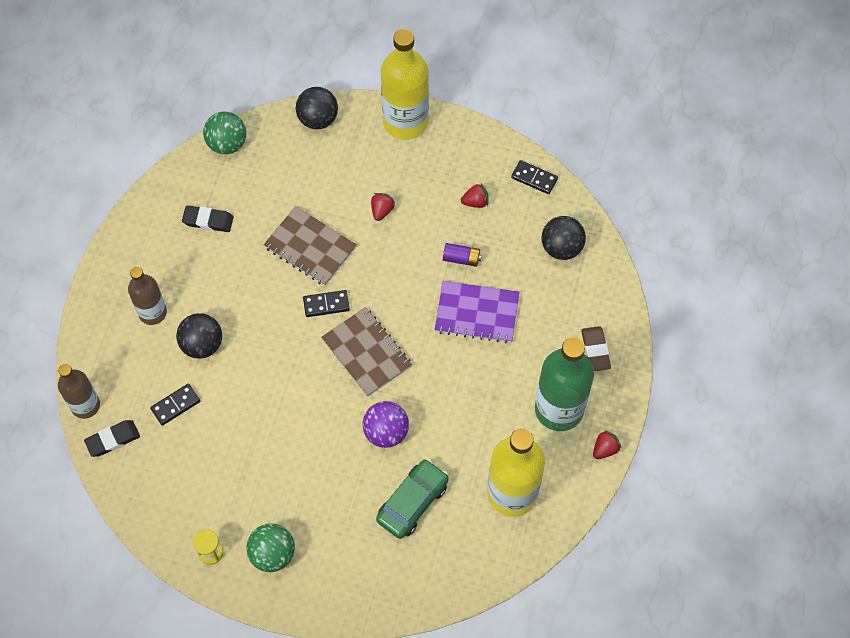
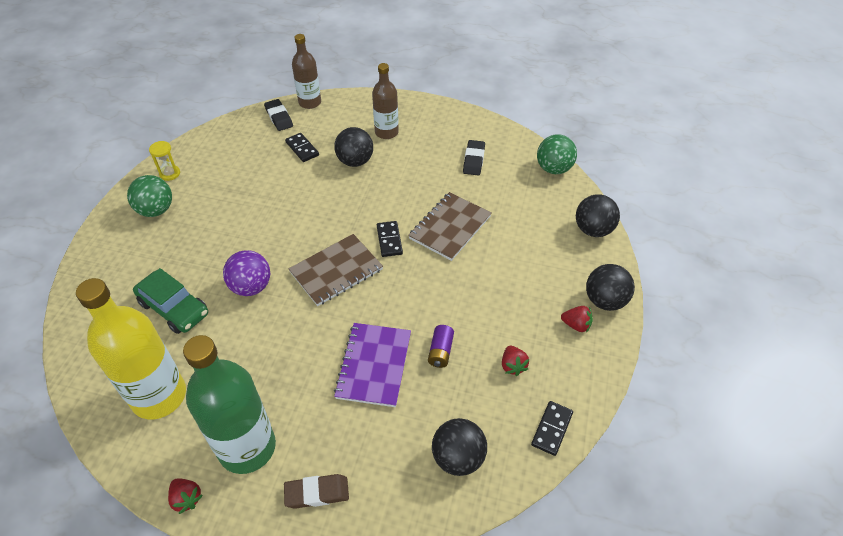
camera: 90 degrees right, 15 degrees down
(382, 210) = (494, 281): red strawberry -> red strawberry (576, 325)
(405, 122) = (605, 300): yellow bottle -> black ball

